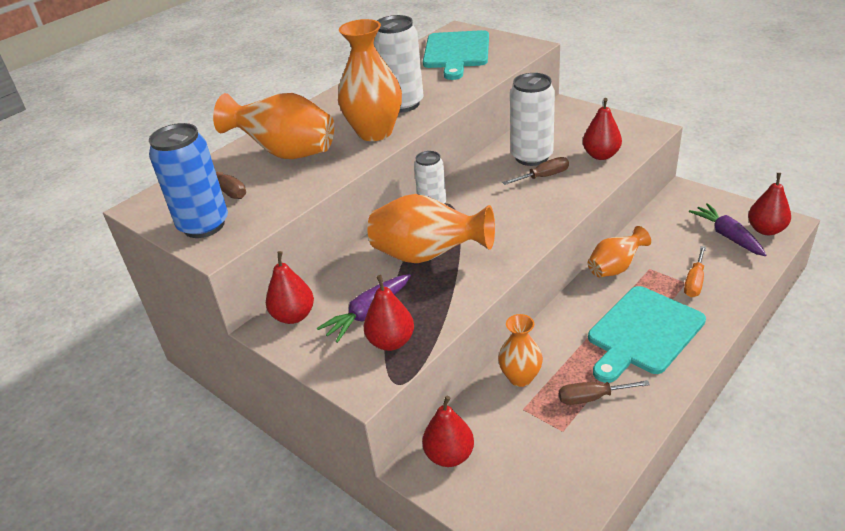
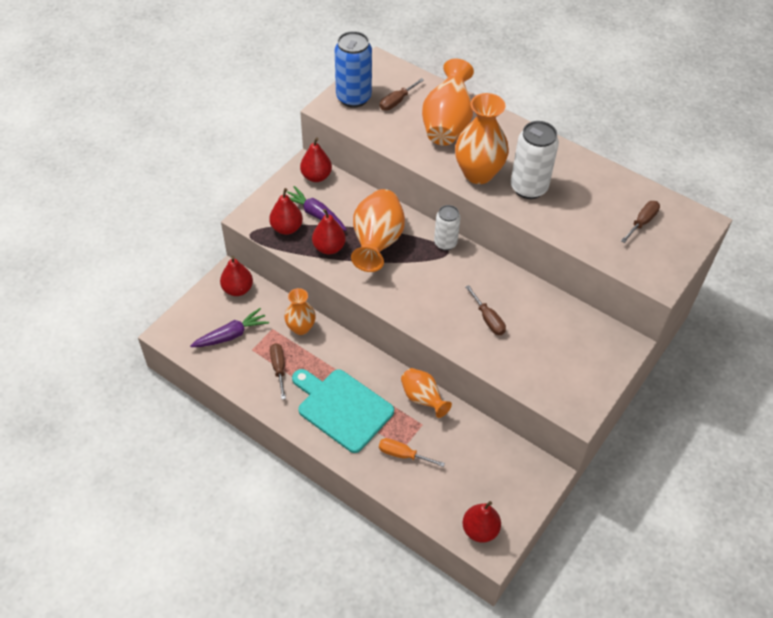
camera: 80 degrees right, 15 degrees up
(456, 52) = (642, 222): turquoise cutting board -> brown screwdriver
(531, 157) = (522, 312): white can -> none
(601, 155) = (525, 365): red pear -> red pear (329, 247)
(727, 236) = (469, 495): purple carrot -> purple carrot (231, 335)

